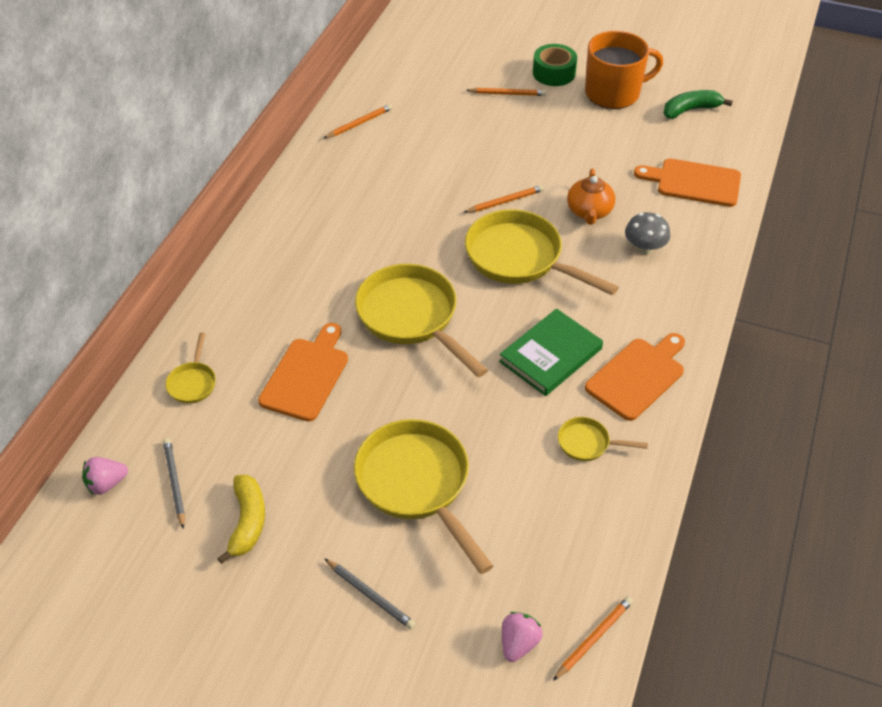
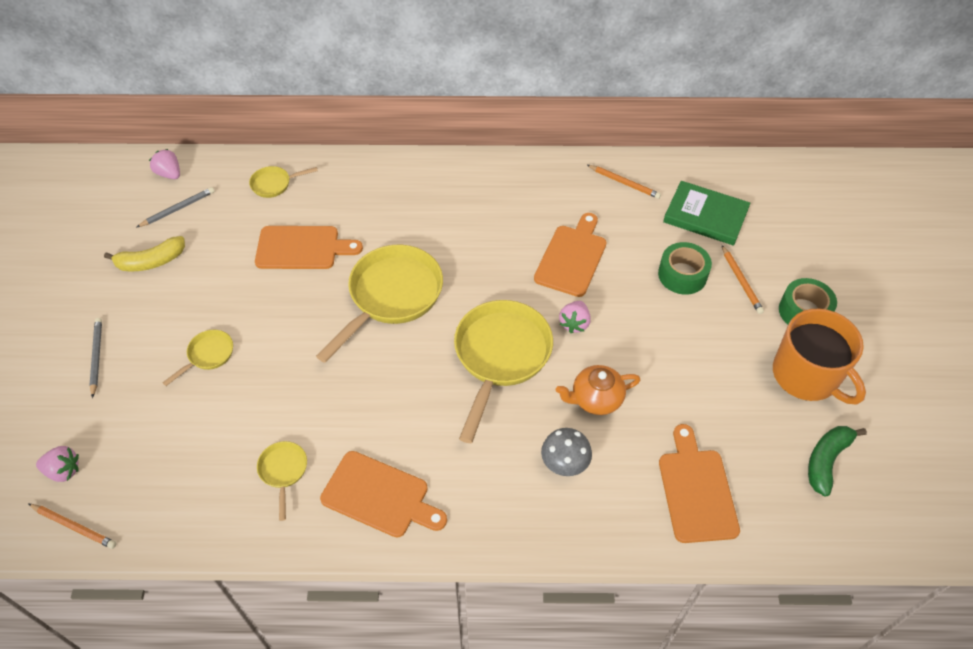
camera: 70 degrees right, 5 degrees up
(370, 595) = (96, 357): grey pencil -> grey pencil turned 150 degrees clockwise
(417, 484) = (208, 355): yellow pan -> yellow pan, size x0.47
(429, 181) = (572, 257): none -> orange cutting board
(484, 123) = (682, 275): none -> green tape
(505, 201) = (574, 323): orange pencil -> pink strawberry
(550, 355) = (382, 415): green book -> green book (705, 216)
(690, 110) = (826, 461): green banana -> green banana turned 105 degrees counterclockwise

